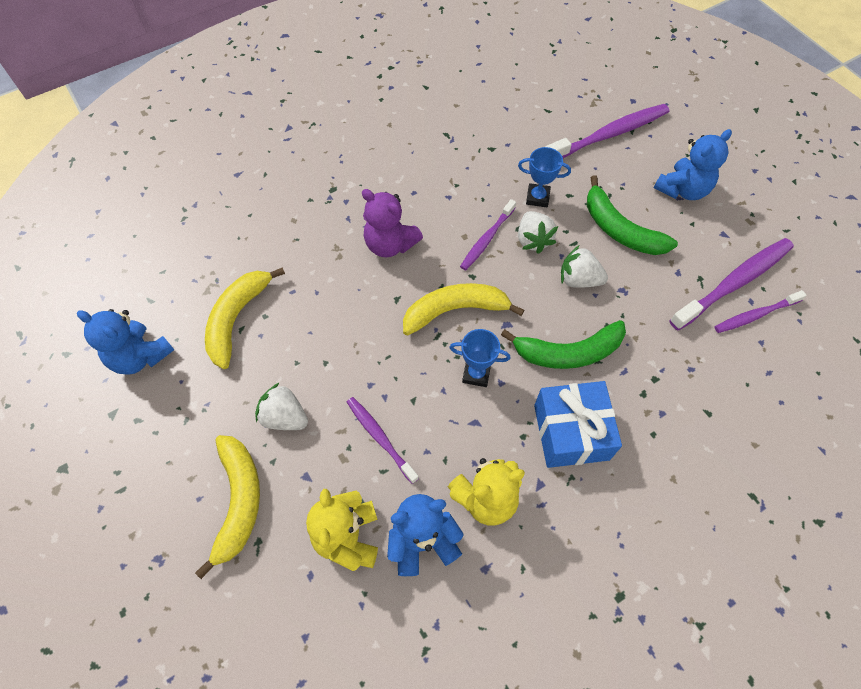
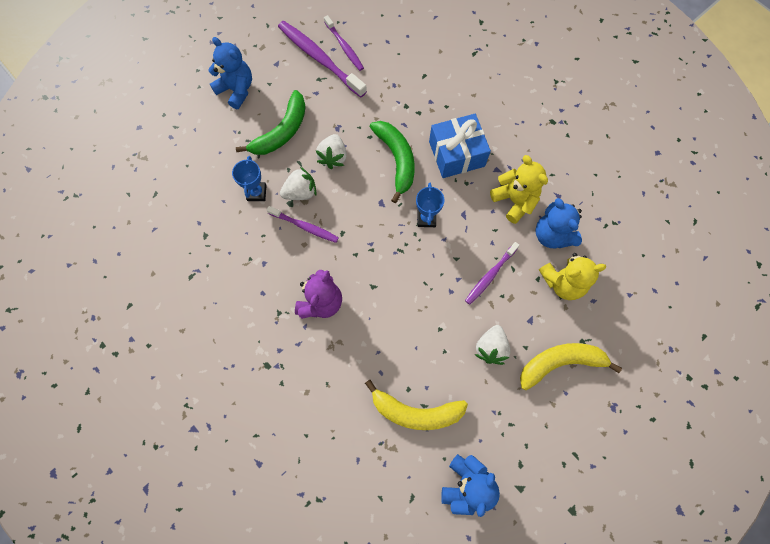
camera: 100 degrees left, 10 degrees up
(455, 311) = (376, 241): yellow banana -> none
(608, 135) = (182, 144): purple toothbrush -> none

